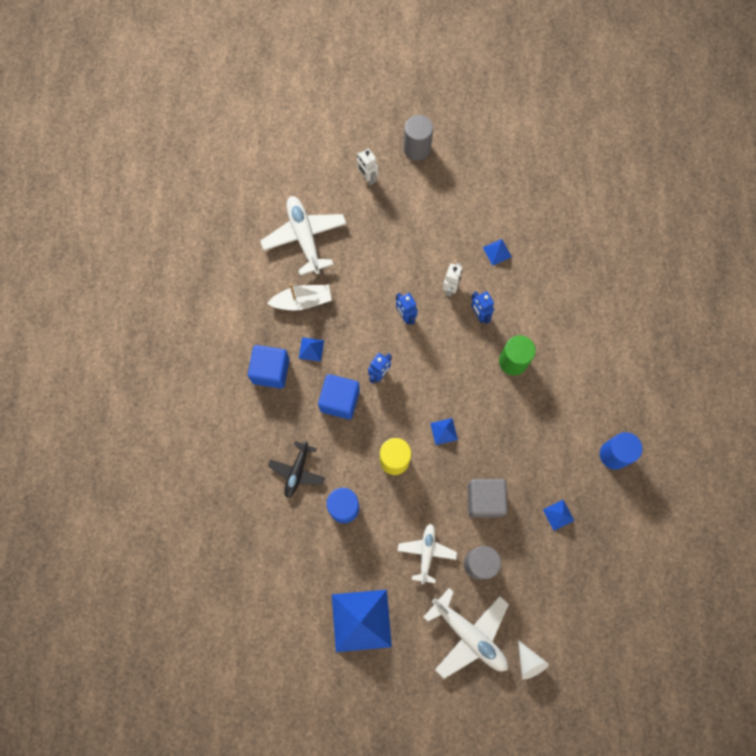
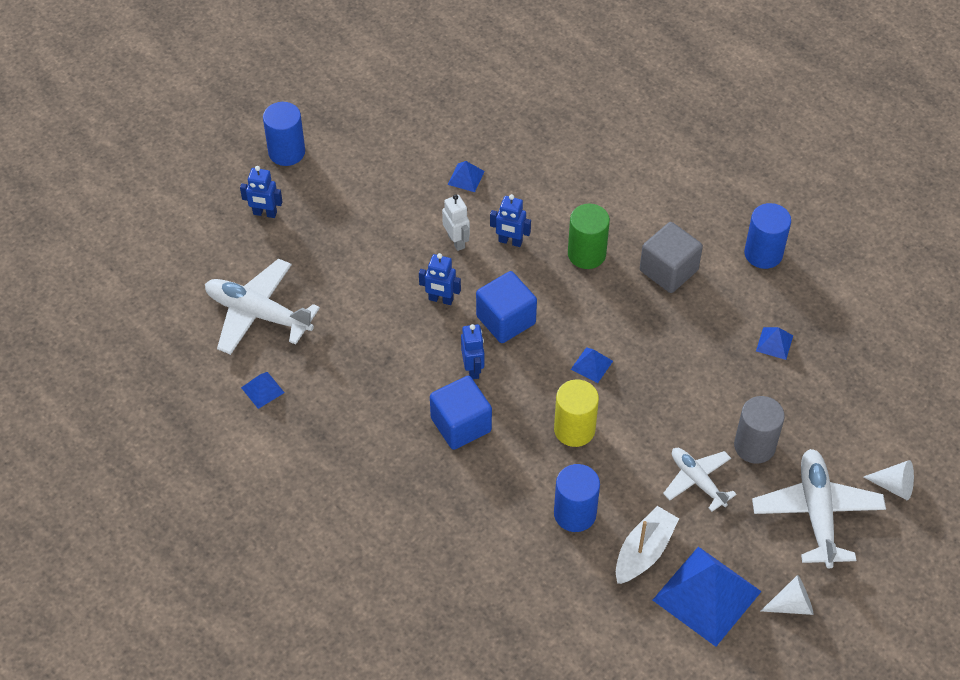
camera: 45 degrees left, 20 degrees down
(271, 371) = (360, 458): blue cube -> blue cube (506, 320)
(297, 471) = (491, 523): black plane -> none
(302, 301) = (321, 370): white boat -> white boat (644, 551)
(311, 349) = (379, 404): blue pyramid -> blue pyramid (262, 390)
(367, 178) = (265, 213): white robot -> blue robot
(399, 670) = (792, 605): none -> white cone
(417, 148) = (286, 152): grey cylinder -> blue cylinder
(469, 634) = (816, 513): white plane -> white plane turned 90 degrees counterclockwise
(485, 500) = (696, 389): grey cube -> grey cube (668, 270)

